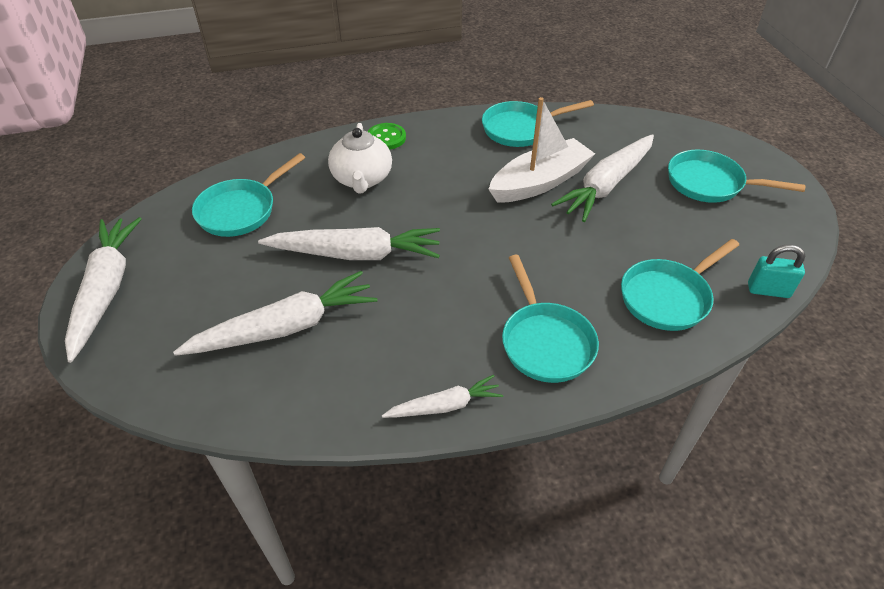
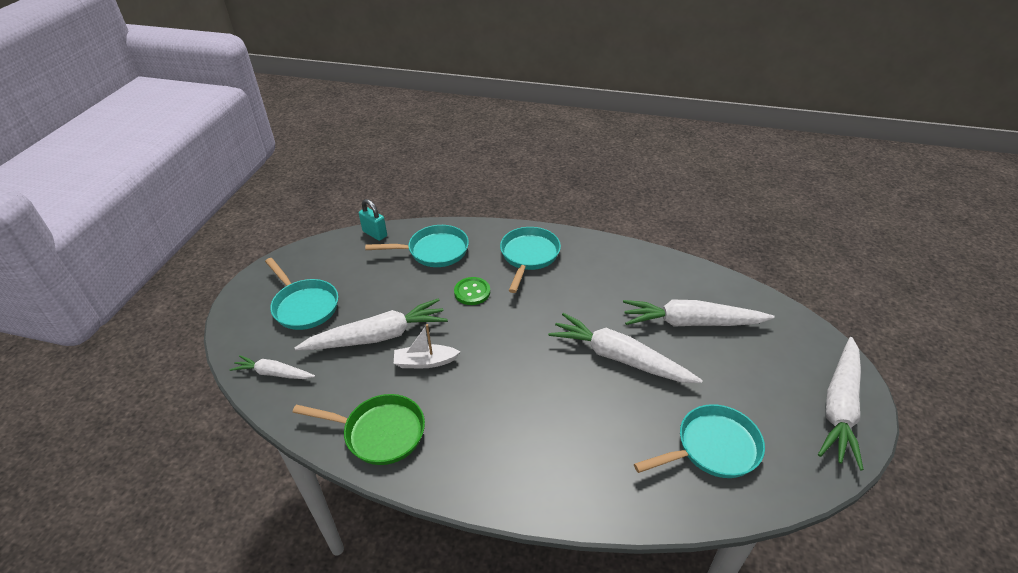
camera: 150 degrees left, 5 degrees down
(362, 179) = (579, 436): white teapot -> none
(386, 138) = (524, 487): green button -> green button (472, 292)
(445, 406) = (608, 249): white carrot -> white carrot (274, 373)
(521, 129) = (380, 433): turquoise pan -> green pan
(540, 182) = (425, 362): white boat -> white boat, size x0.56

